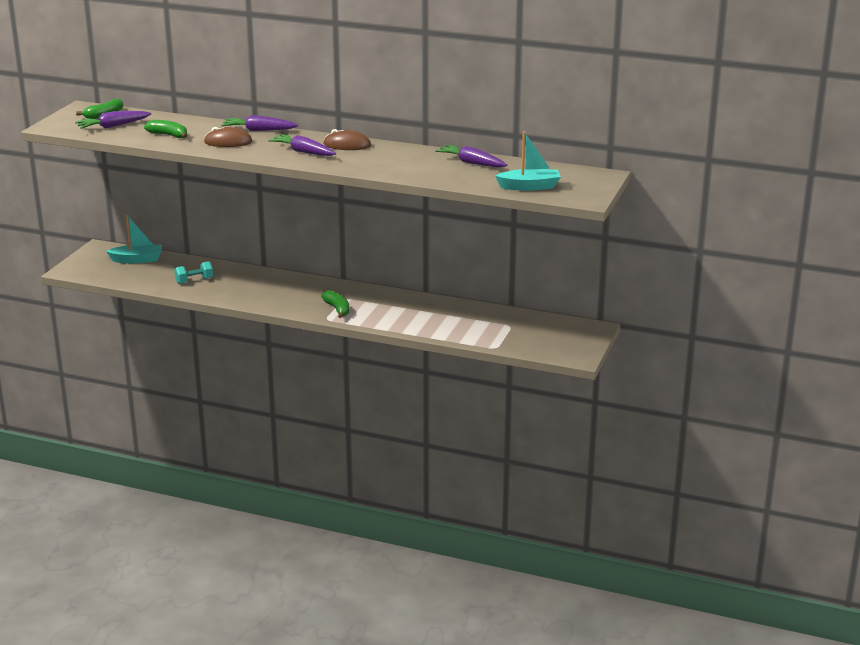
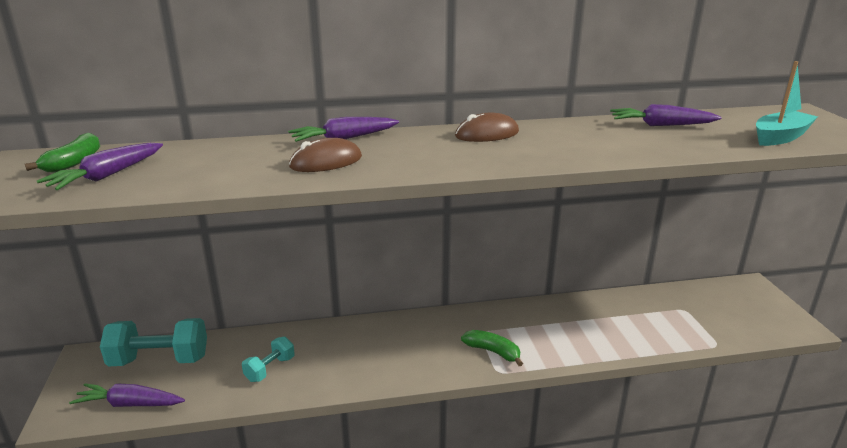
camera: 30 degrees left, 0 degrees up
(137, 260) = (159, 360): turquoise boat -> turquoise dumbbell
(168, 135) = (219, 171): green banana -> none
(303, 152) = (451, 153): purple carrot -> purple carrot (130, 404)

